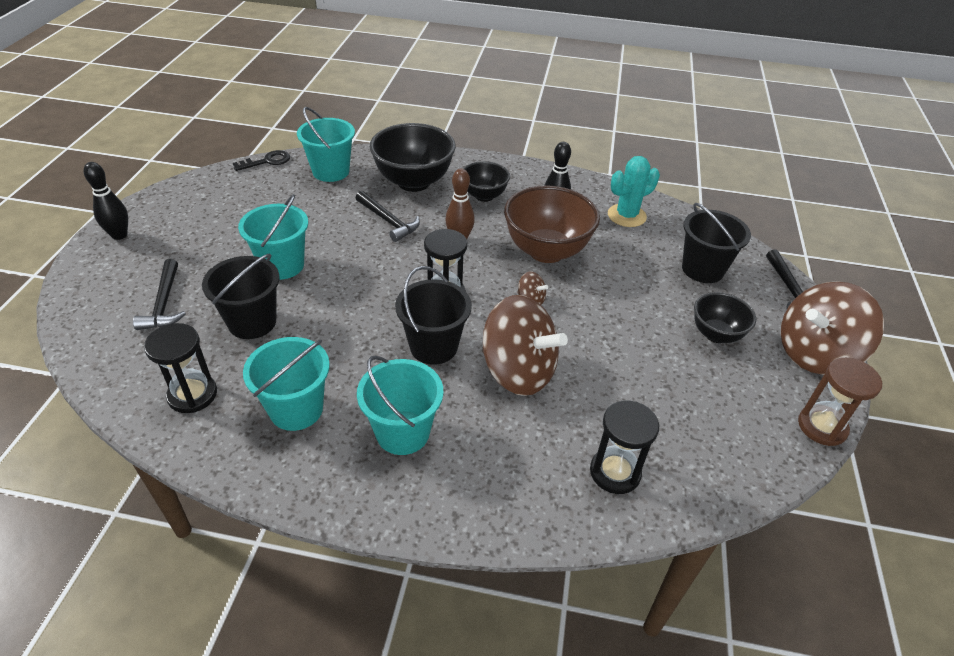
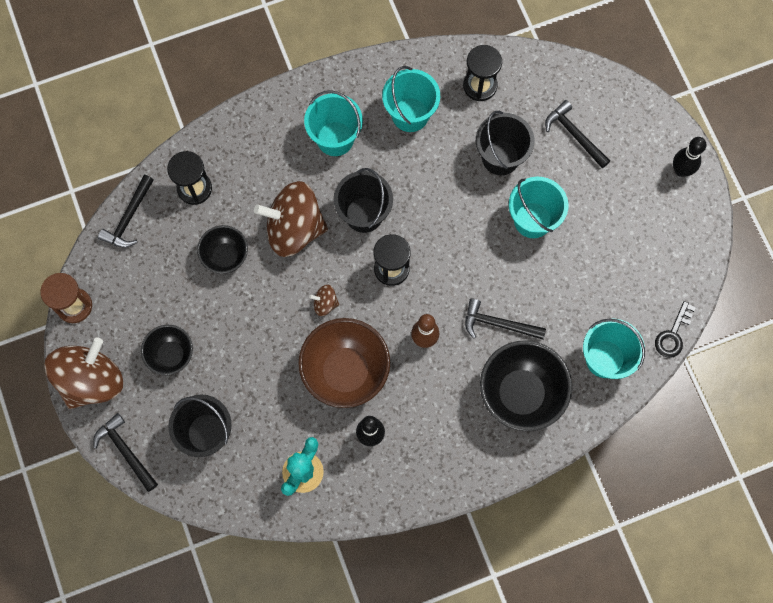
camera: 150 degrees right, 30 degrees up
(484, 196) = (445, 416): black bowl -> black bowl (225, 256)
(719, 484) = (129, 218): none -> black hammer

